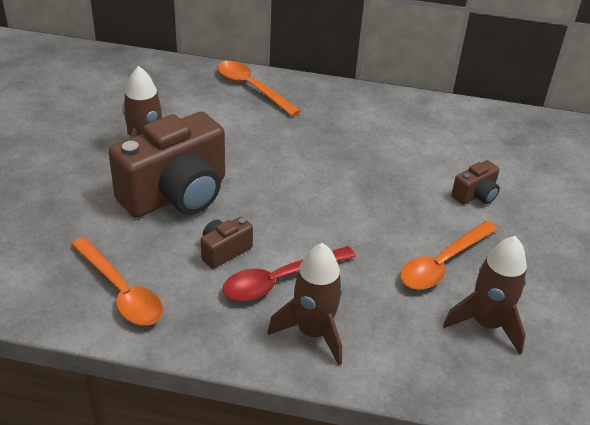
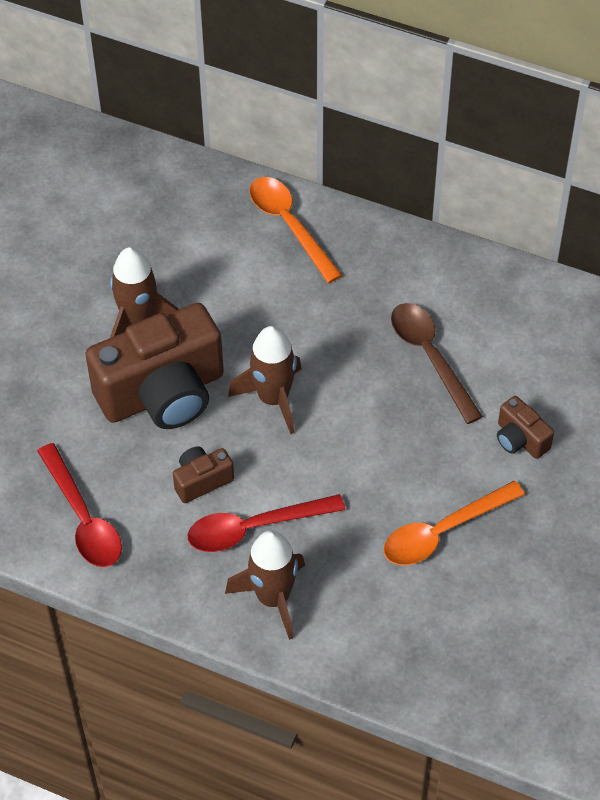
camera: 15 degrees right, 15 degrees up
(121, 291) = (83, 518): orange spoon -> red spoon
(385, 152) = (430, 357): none -> brown spoon
(475, 195) = (520, 439): brown camera -> brown camera turned 75 degrees clockwise
(486, 324) = (463, 615): brown rocket -> brown rocket (273, 398)

